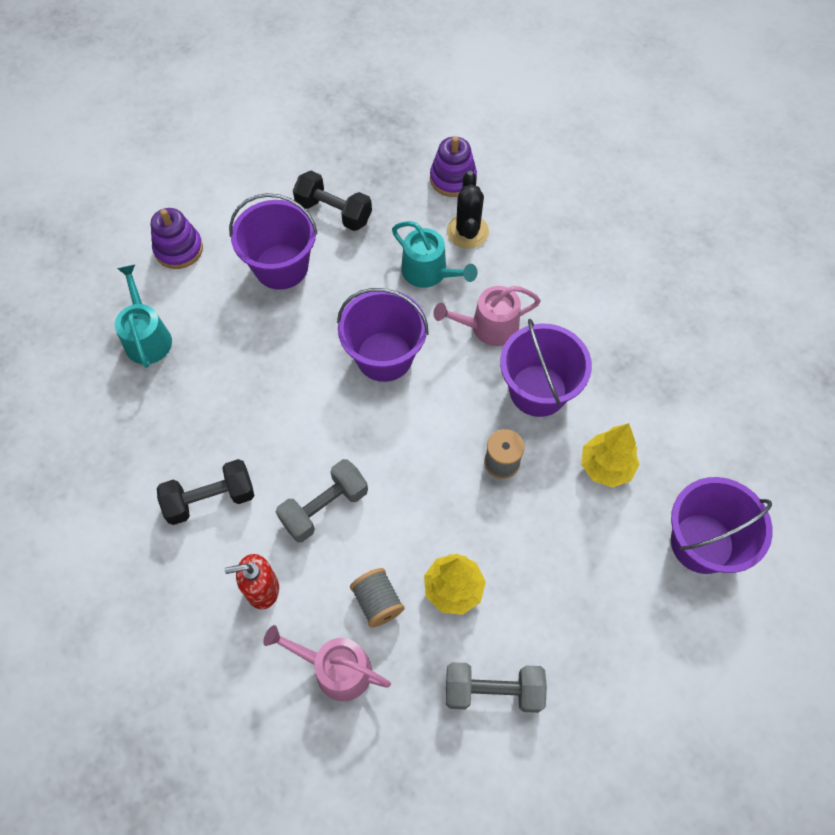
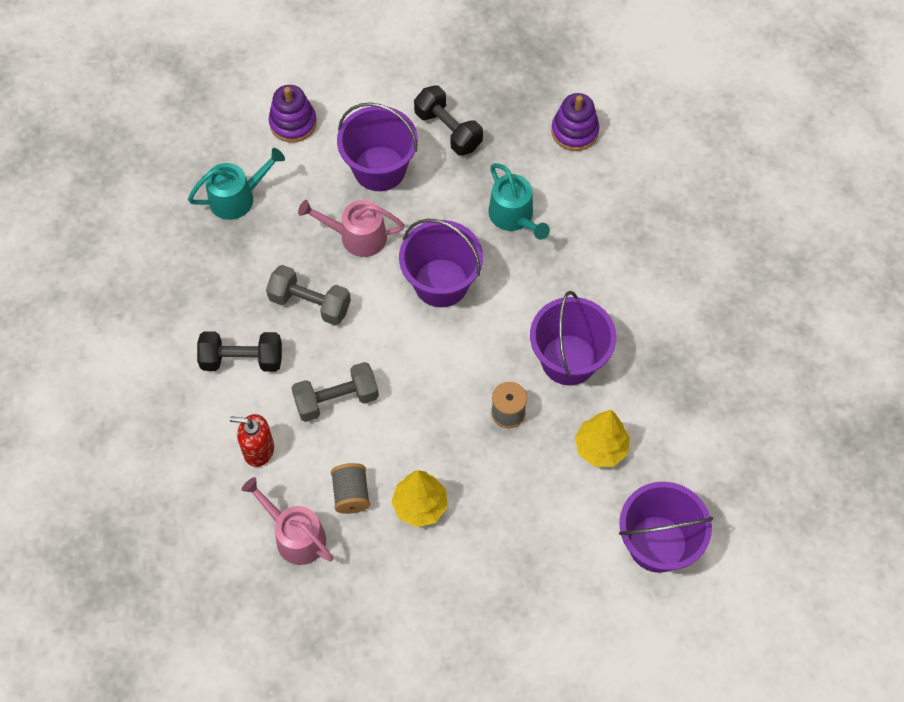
camera: 20 degrees right, 0 degrees up
(147, 337) = (237, 198): turquoise watering can -> turquoise watering can turned 60 degrees clockwise
(467, 232) = (567, 188): black cactus -> none
(489, 327) = (548, 286): pink watering can -> pink watering can (357, 236)
(493, 691) = (419, 600): grey dumbbell -> grey dumbbell (310, 304)

